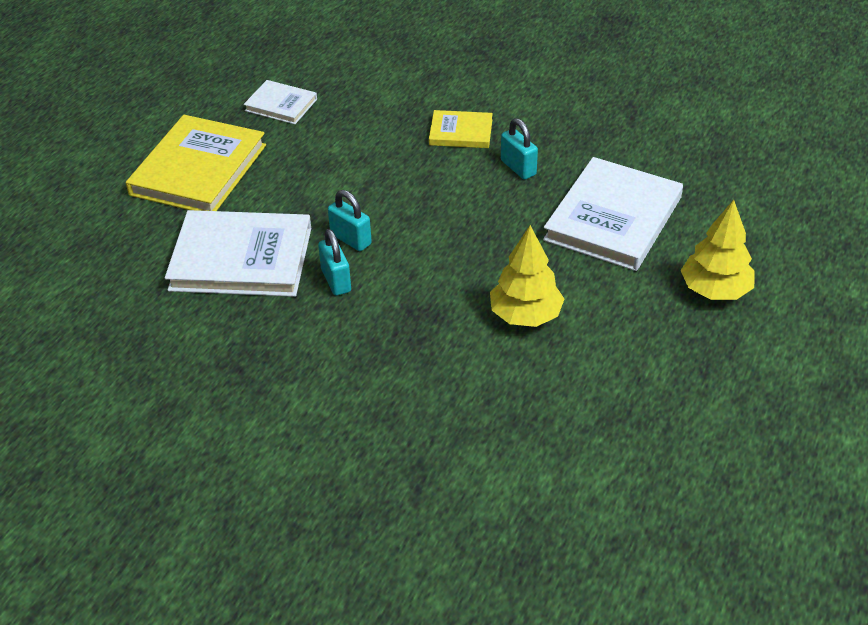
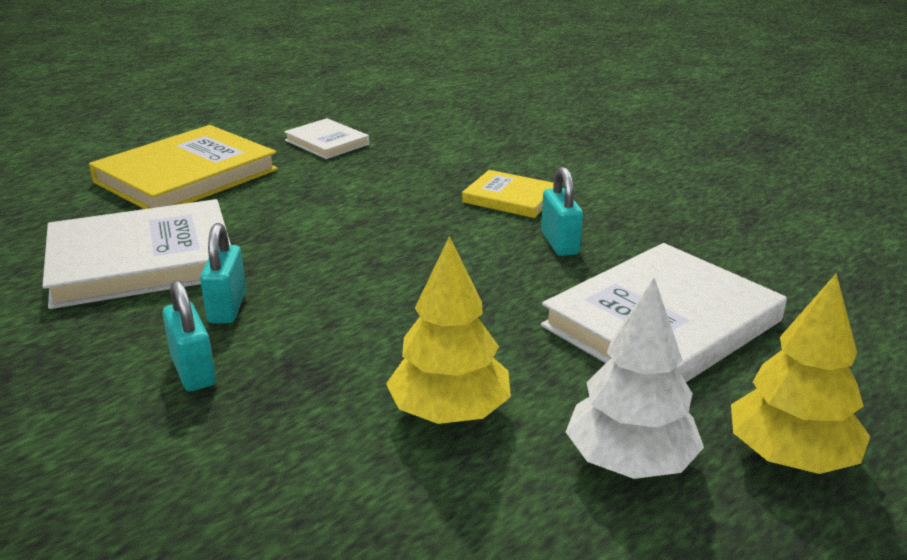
camera: 20 degrees right, 15 degrees down
(241, 258) = (142, 260): white book -> white book turned 45 degrees counterclockwise
(350, 239) = (287, 270): turquoise padlock -> turquoise padlock (193, 371)
(636, 317) = (629, 462): none -> white tree

